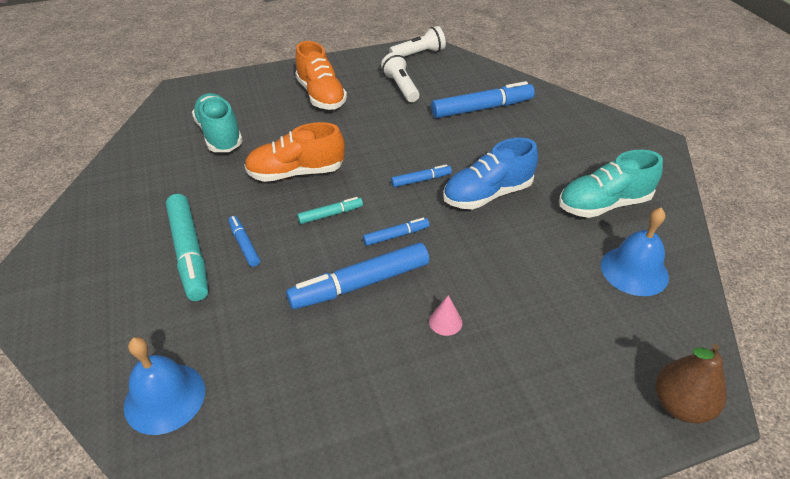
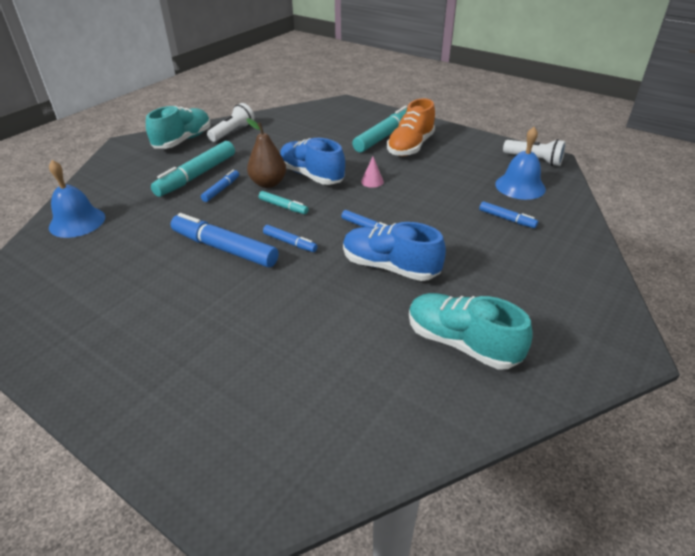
camera: 55 degrees right, 5 degrees down
(220, 135) = (316, 134): turquoise shoe -> turquoise shoe (183, 140)
(282, 100) = (384, 136): none -> turquoise marker
(296, 173) = (311, 175): orange shoe -> blue shoe
(401, 87) = (474, 171): white flashlight -> white flashlight (233, 132)
(445, 321) = (218, 303): pink cone -> pink cone (372, 181)
(482, 108) = (507, 219): blue marker -> blue marker, size x0.51
(634, 270) = (383, 398): blue bell -> blue bell (520, 186)
(680, 405) = (221, 491): brown pear -> brown pear (268, 183)

